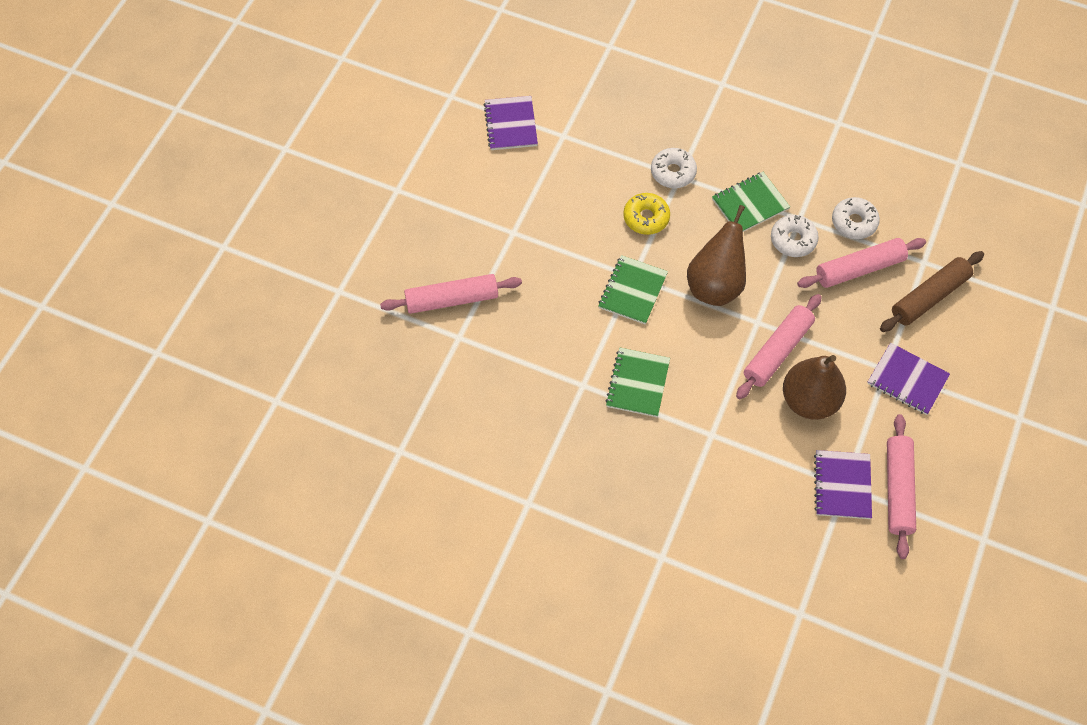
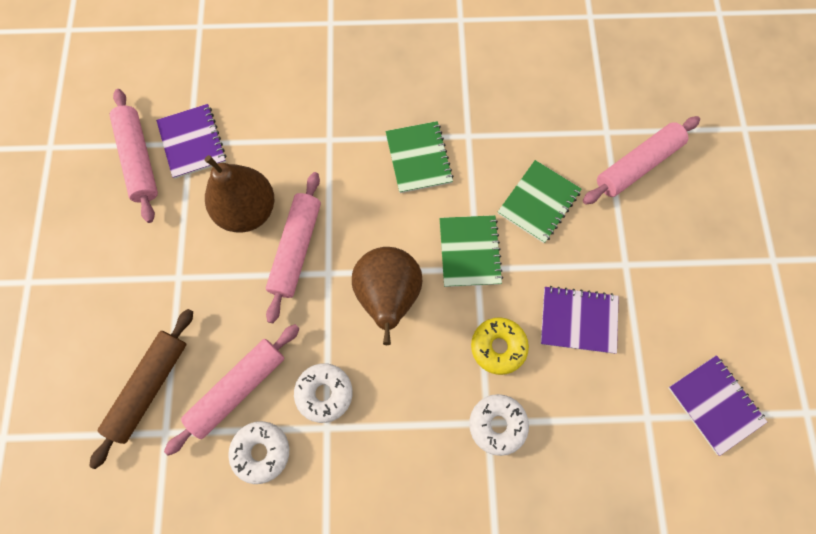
camera: 155 degrees right, 10 degrees up
(750, 204) = (391, 421): green notebook -> green notebook (538, 202)
(907, 380) = (153, 274): purple notebook -> purple notebook (578, 320)

